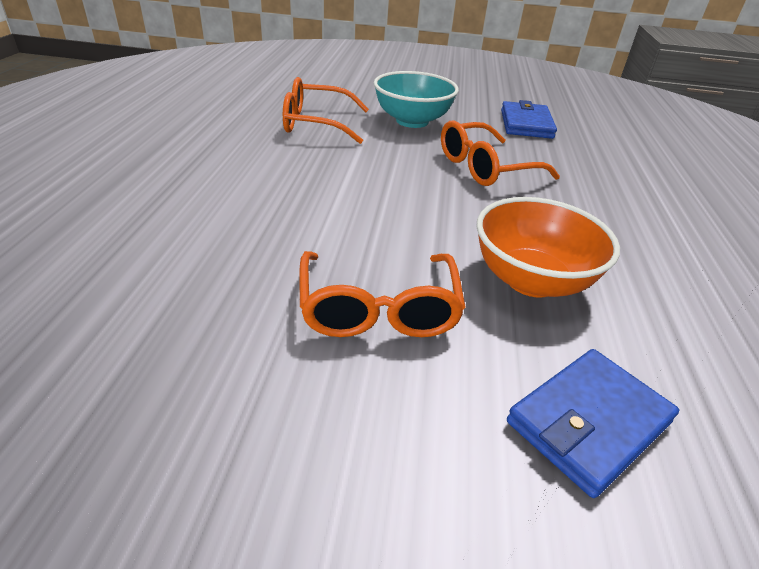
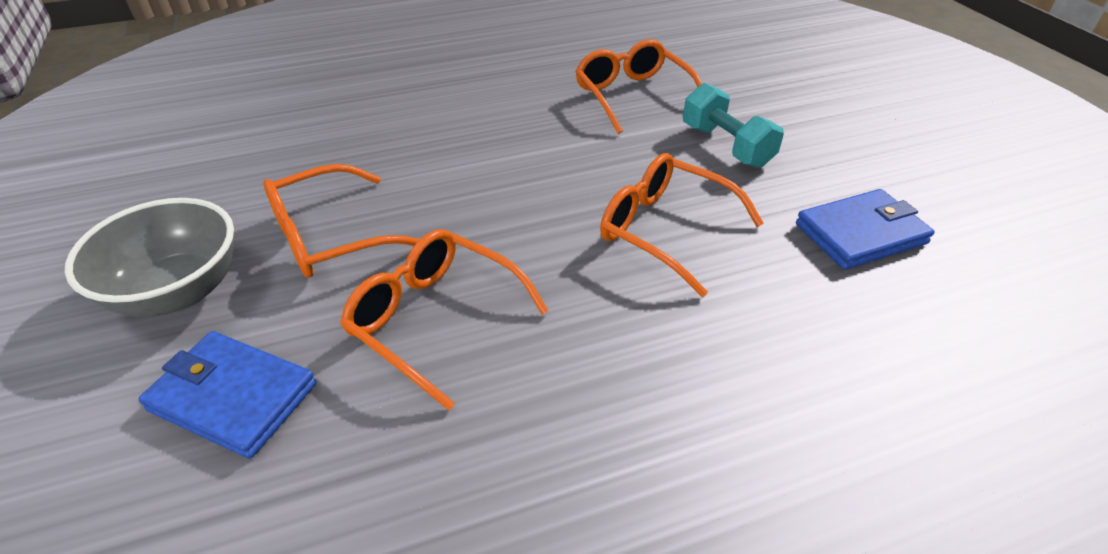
camera: 65 degrees right, 5 degrees up
(397, 446) = (178, 292): none -> grey bowl
(412, 121) = (726, 146): turquoise bowl -> turquoise dumbbell
(531, 280) = (435, 319): orange bowl -> orange glasses

